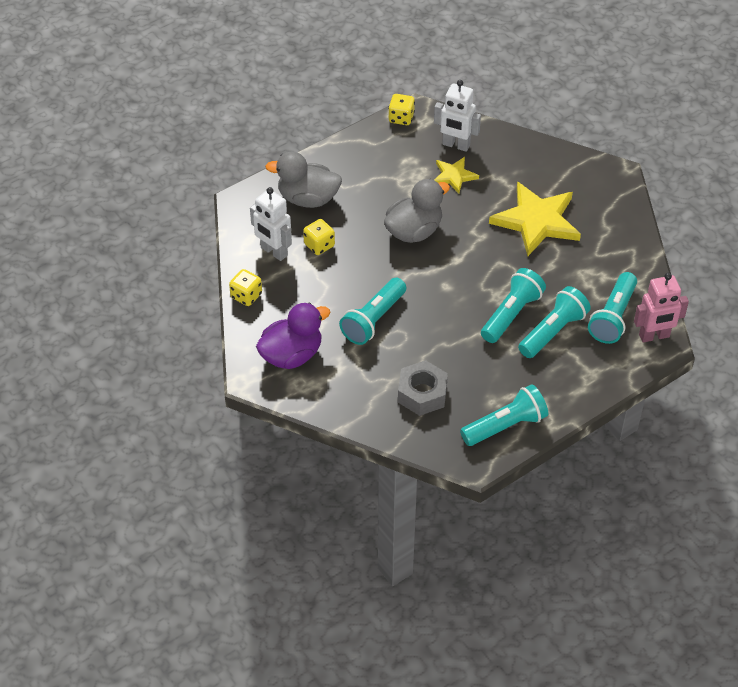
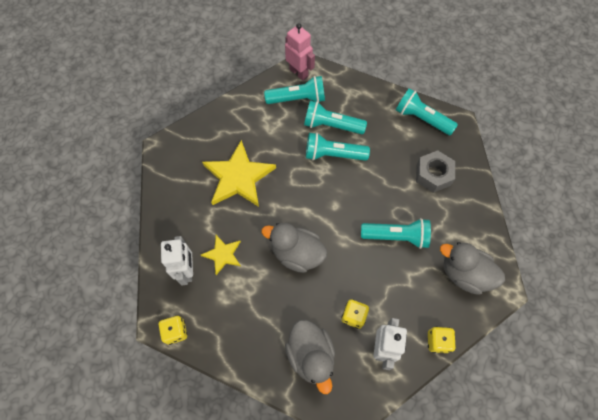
camera: 120 degrees left, 15 degrees up
(292, 355) = (464, 274): purple duck -> grey duck

